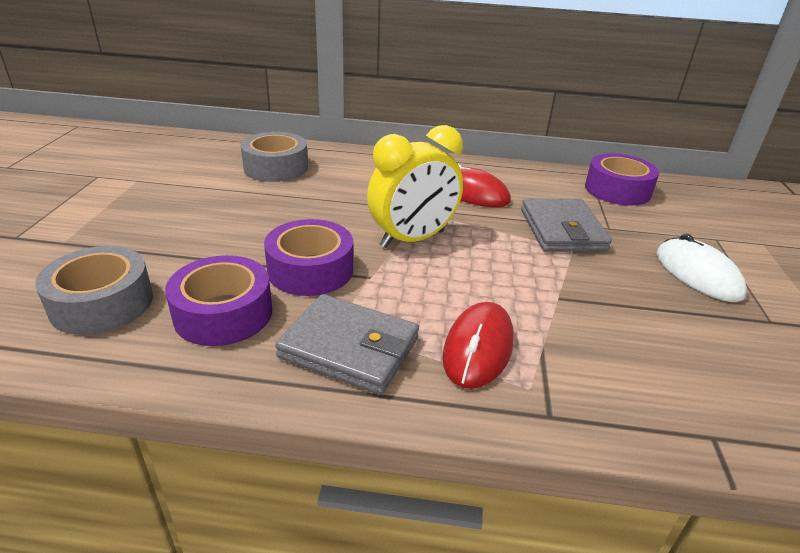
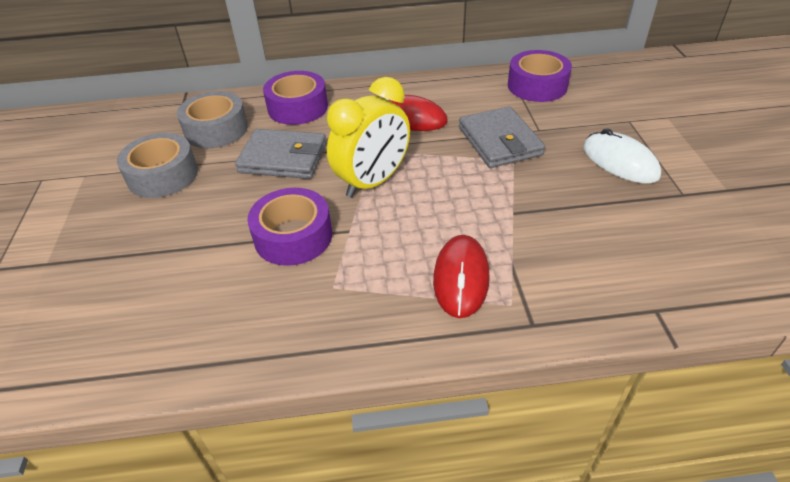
camera: 10 degrees left, 10 degrees up
(102, 303) = (118, 317): grey tape -> grey tape (163, 175)
(223, 313) = (233, 300): purple tape -> purple tape (298, 107)
(349, 348) = (355, 305): grey wallet -> grey wallet (283, 158)

